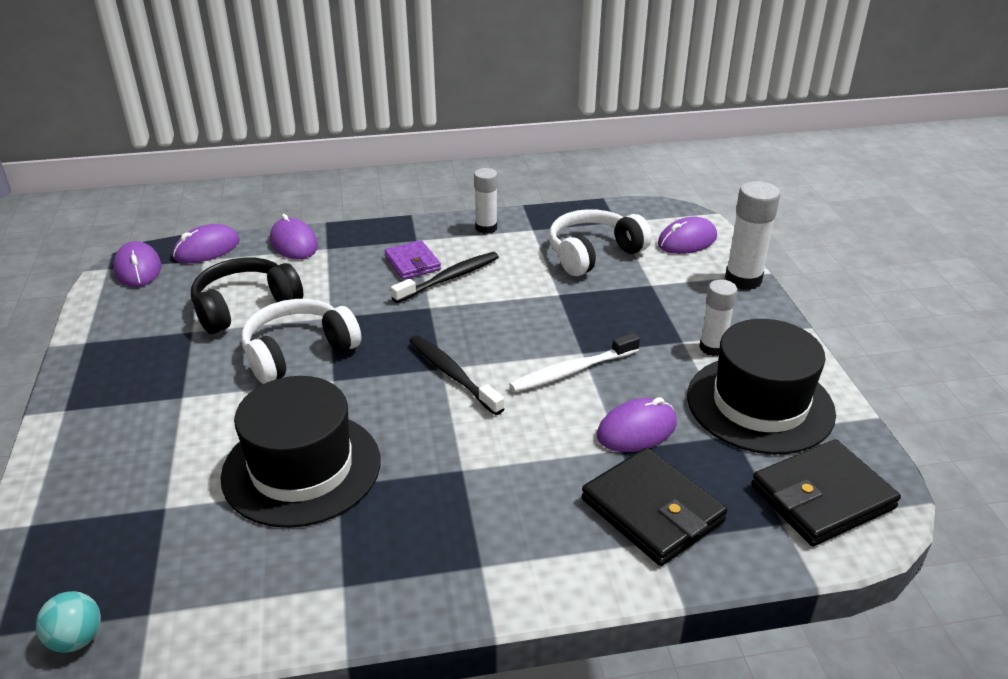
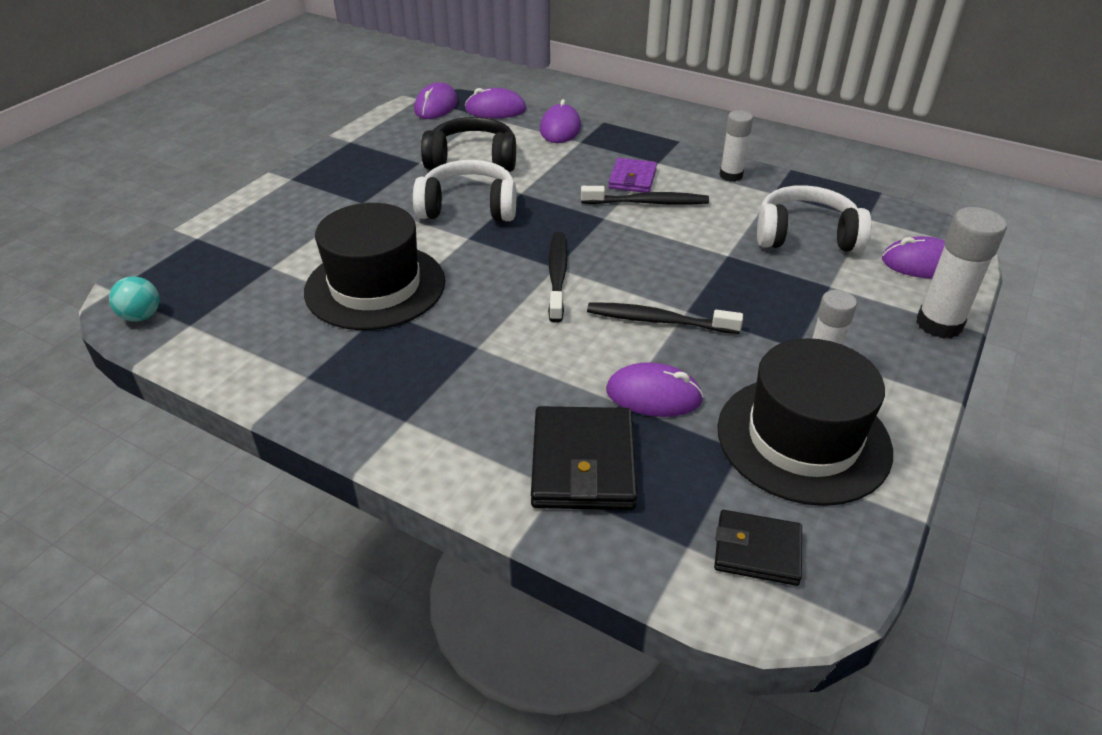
camera: 40 degrees right, 5 degrees up
(572, 371) = (658, 321): white toothbrush -> black toothbrush
(822, 497) = (757, 551): black wallet -> black wallet, size x0.62

